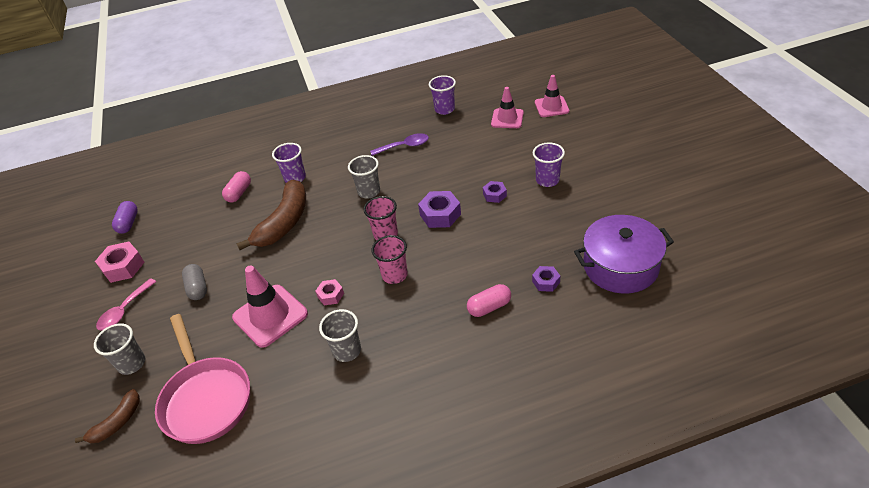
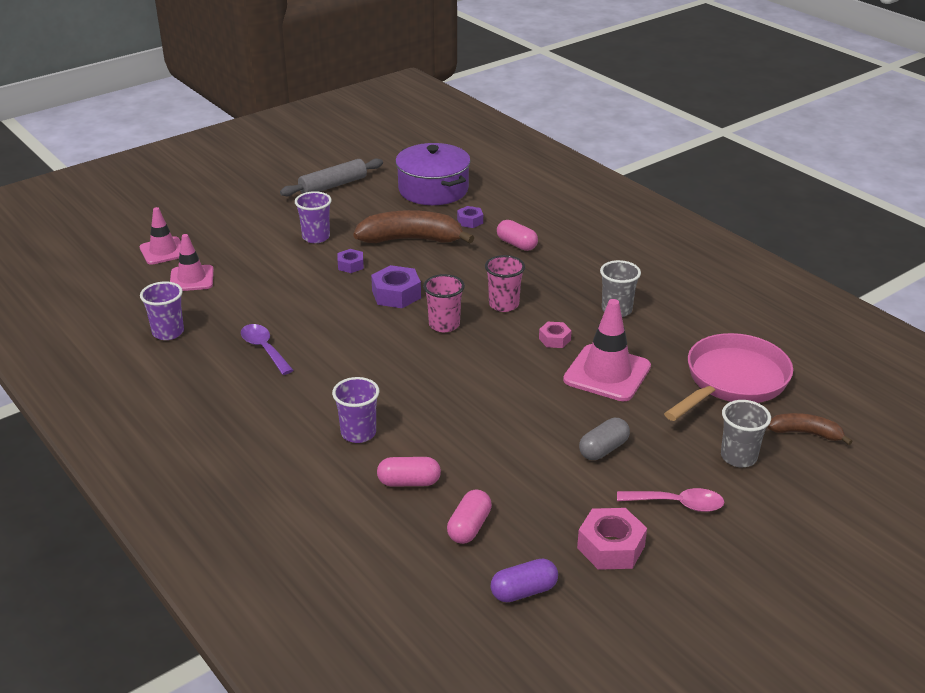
camera: 115 degrees left, 10 degrees down
(187, 211) = (469, 527): none -> pink capsule
(284, 222) = (455, 412): brown banana -> brown banana (411, 239)
(369, 192) = (370, 356): grey cup -> none
(643, 198) = (333, 185): none -> grey rolling pin

